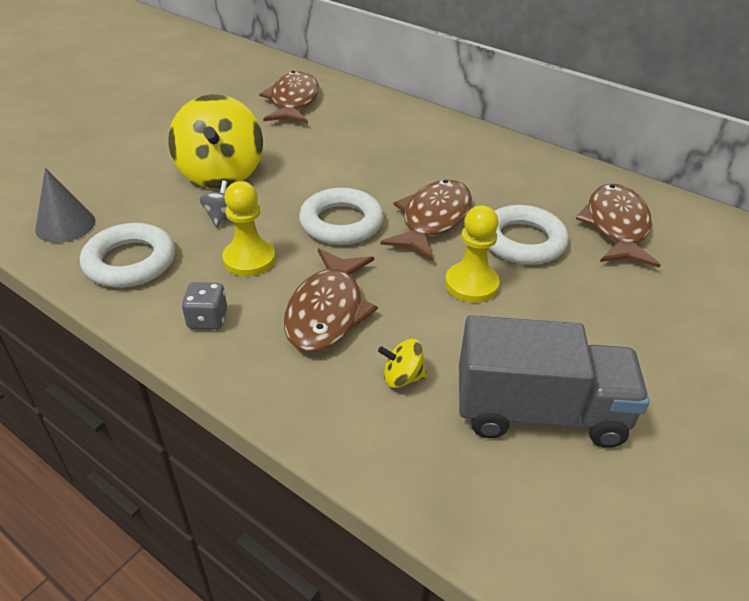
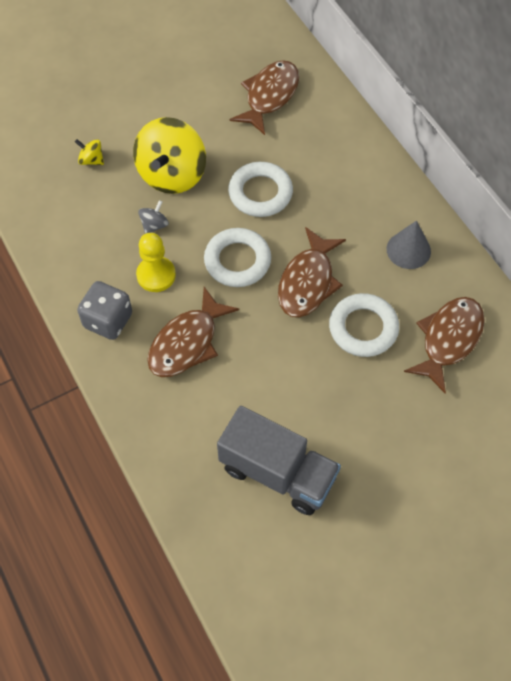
camera: 25 degrees right, 20 degrees up
(65, 225) = (44, 196): grey cone -> grey cone (408, 250)
(130, 262) = (76, 249): white ring -> white ring (260, 193)
(207, 319) = (108, 320): grey dice -> grey dice, size x1.60
(402, 377) = (208, 414): yellow spinning top -> yellow spinning top (91, 160)
(433, 220) = (308, 282): brown fish -> brown fish turned 150 degrees clockwise
(471, 284) = (298, 355): yellow pawn -> none

